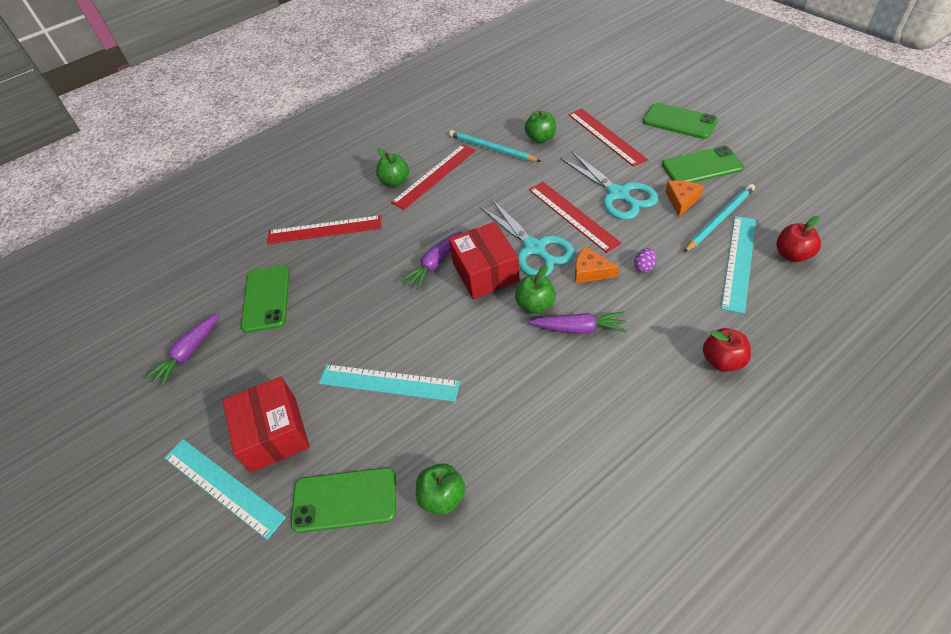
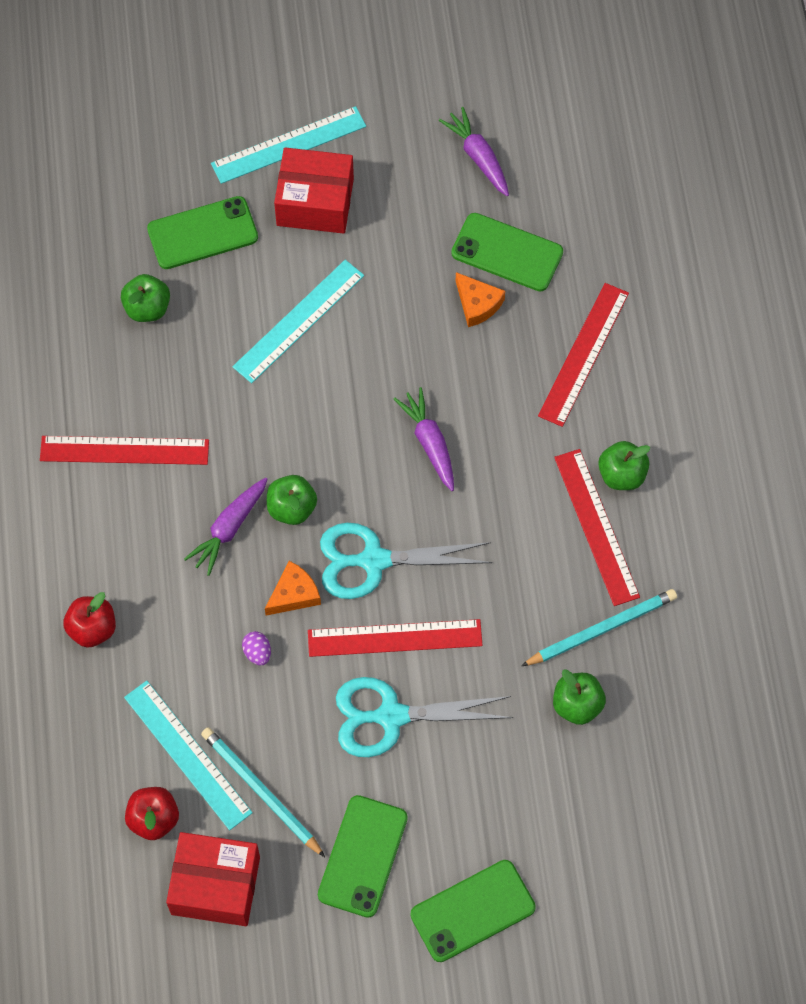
camera: 115 degrees right, 15 degrees up
(344, 500) = (202, 233): green phone -> green phone turned 45 degrees clockwise
(485, 272) = (377, 488): red box -> red box (215, 885)
(605, 136) = (515, 790): red ruler -> red ruler (124, 450)
(681, 200) = (323, 778): orange cheese -> orange cheese (477, 304)
(719, 219) = (261, 792): turquoise pencil -> turquoise pencil turned 150 degrees clockwise

